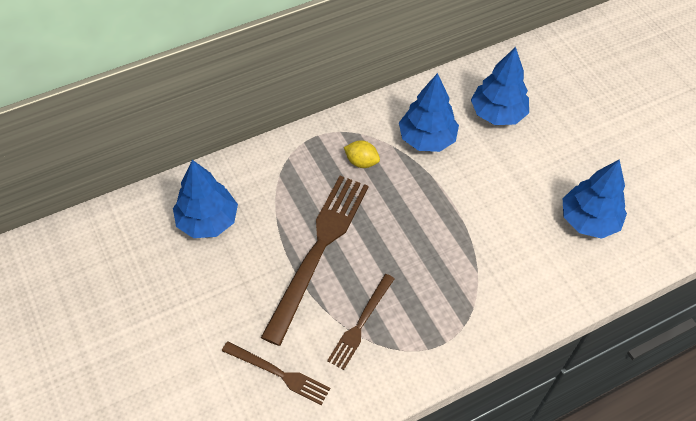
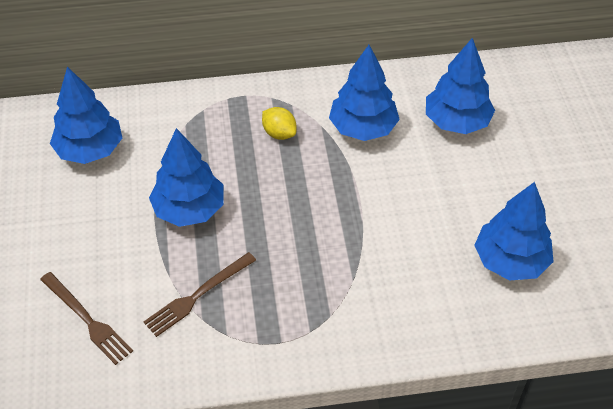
camera: 20 degrees right, 5 degrees down
(318, 250) = (189, 209): brown fork -> blue tree

